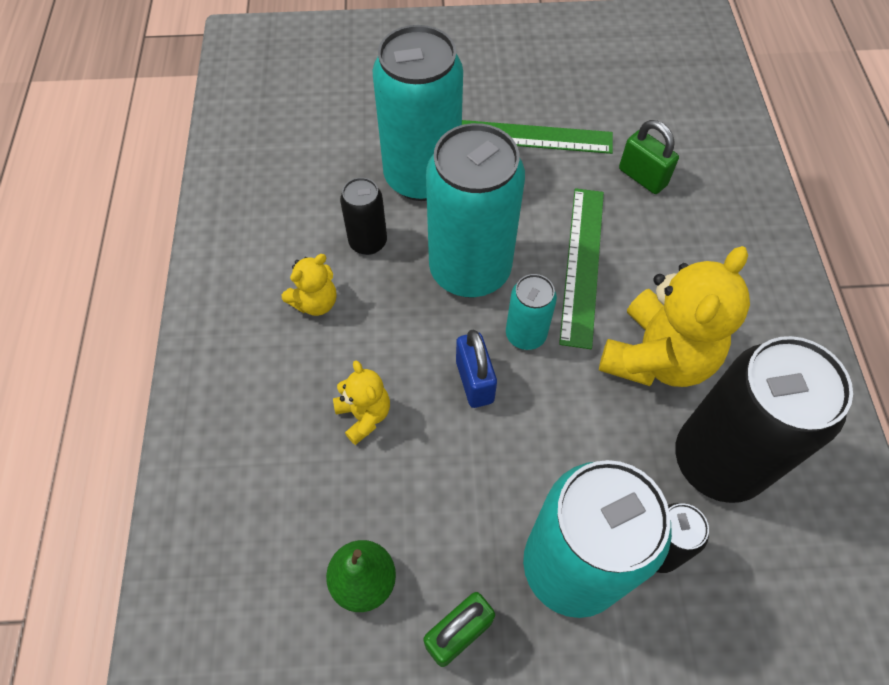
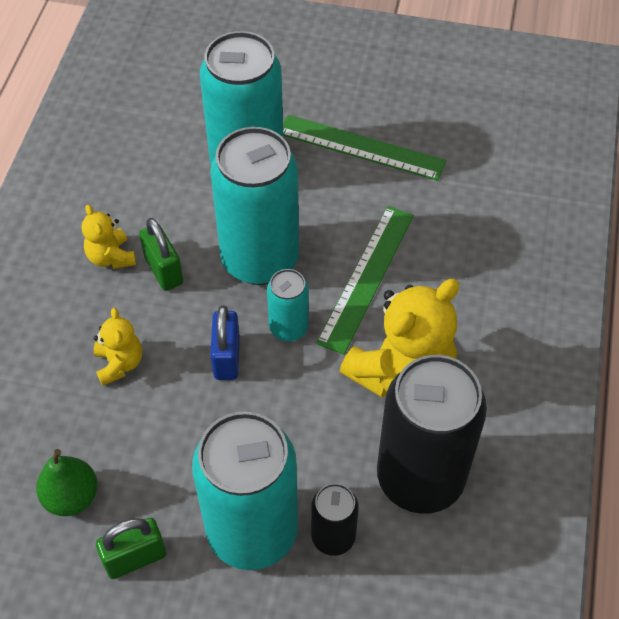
camera: 15 degrees right, 5 degrees down
(315, 302) = (111, 257): yellow teddy bear -> yellow teddy bear turned 90 degrees clockwise
(368, 242) = (176, 214): black can -> none
(642, 177) = (458, 209): green padlock -> green padlock (164, 270)

